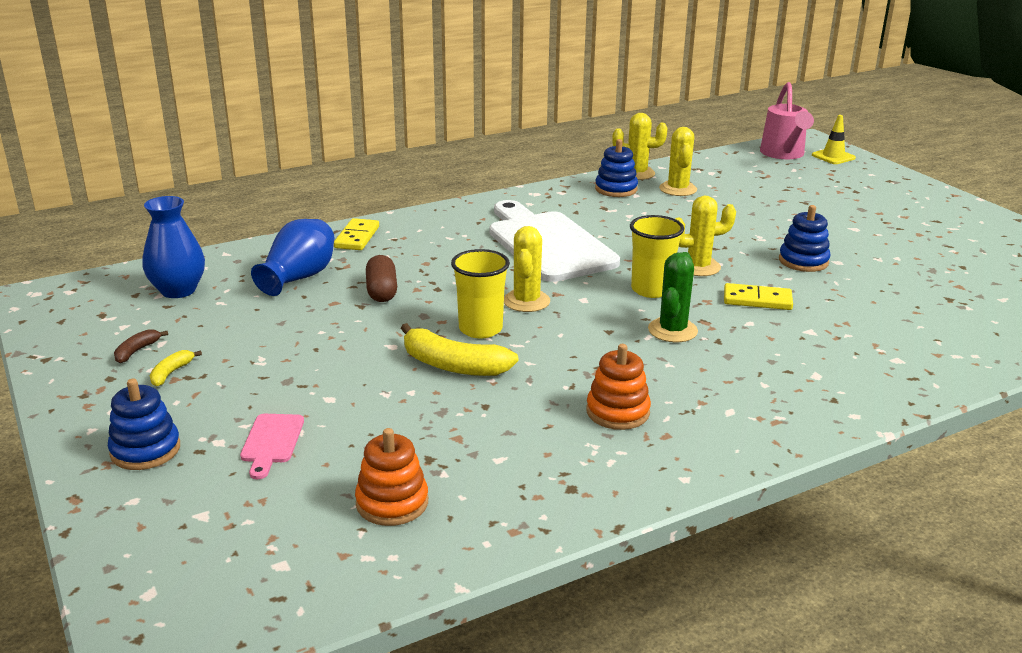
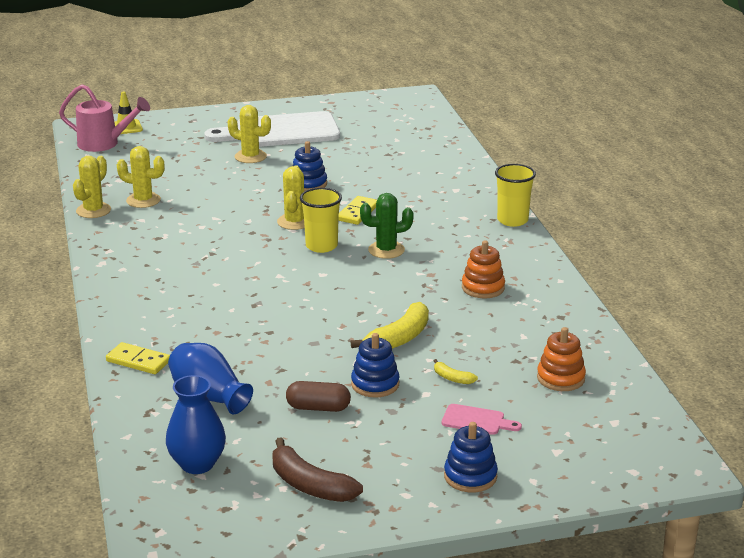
camera: 75 degrees left, 0 degrees up
(137, 351) = (309, 485): brown banana -> brown banana, size x2.02
(171, 373) = (357, 466): yellow banana -> yellow banana (452, 378)
(382, 291) = (260, 357): brown capsule -> brown capsule (318, 407)
(480, 329) = (349, 321): yellow cup -> yellow cup (512, 220)
(526, 301) = (313, 297): yellow cactus -> yellow cactus (250, 157)
(547, 244) = (215, 273): white cutting board -> white cutting board (281, 132)
(616, 189) = (122, 226): blue stacking toy -> blue stacking toy (375, 384)
(672, 330) = (386, 250): green cactus -> green cactus turned 45 degrees counterclockwise

